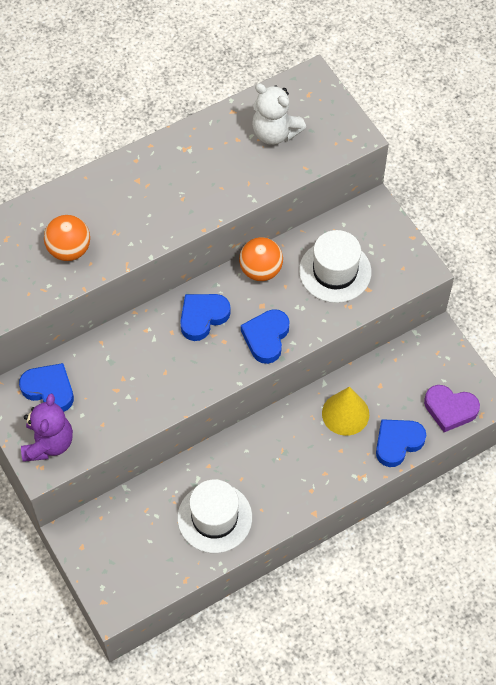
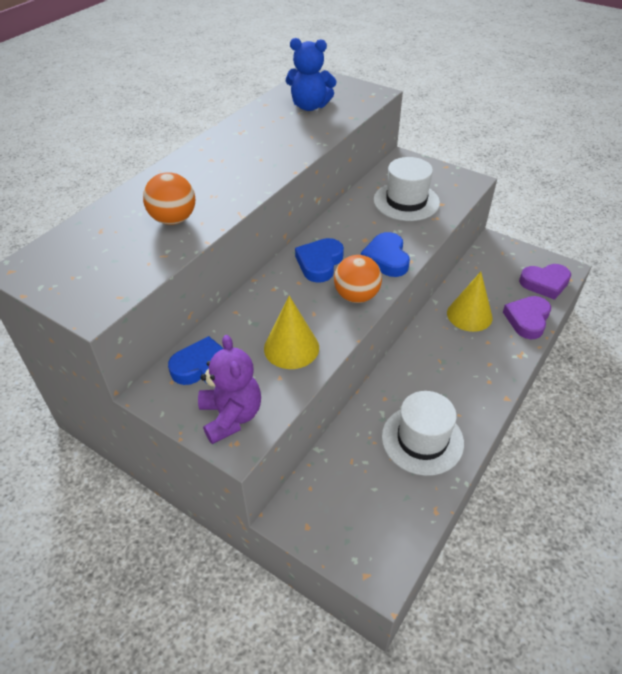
camera: 25 degrees left, 15 degrees down
(127, 400) = (291, 348): none -> yellow cone
(261, 270) = (346, 218): orange ball -> orange ball (356, 296)
(275, 133) = (310, 106): white teddy bear -> blue teddy bear
(397, 443) = (527, 319): blue heart -> purple heart

